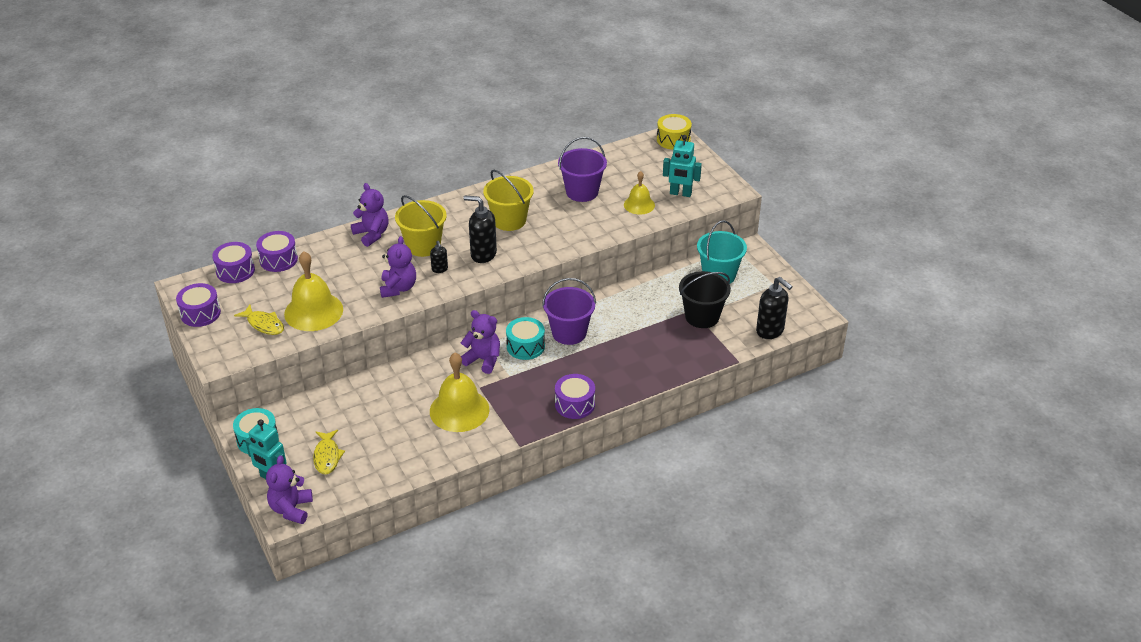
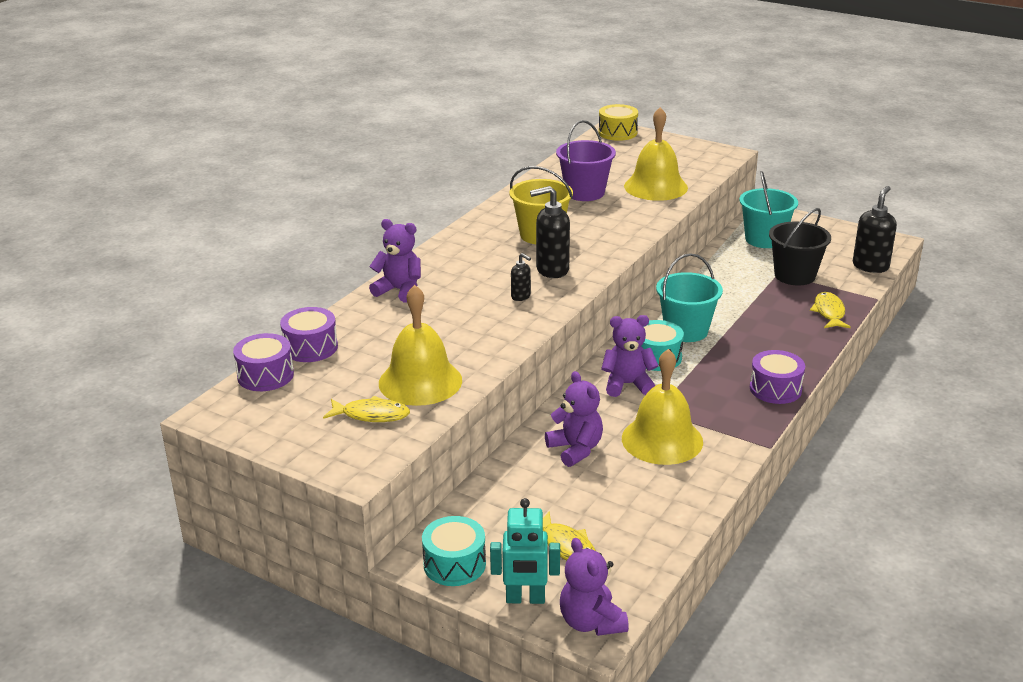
camera: 30 degrees left, 10 degrees down
(200, 313) = (269, 433): purple drum -> none
(398, 288) = (495, 327): purple teddy bear -> purple teddy bear (575, 449)
(423, 246) = (474, 282): yellow bucket -> none
(569, 333) = (686, 330): purple bucket -> turquoise bucket
(639, 205) = (655, 187): yellow bell -> yellow bell, size x1.70
(680, 193) = (682, 168): turquoise robot -> none
(687, 359) = (829, 312): none -> yellow fish
(770, 331) = (870, 266): black soap dispenser -> black soap dispenser turned 75 degrees counterclockwise

